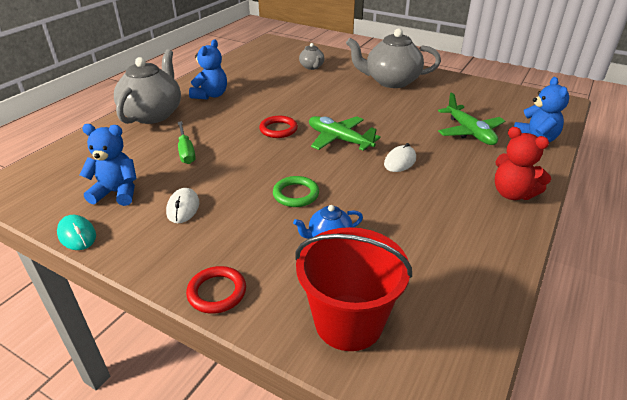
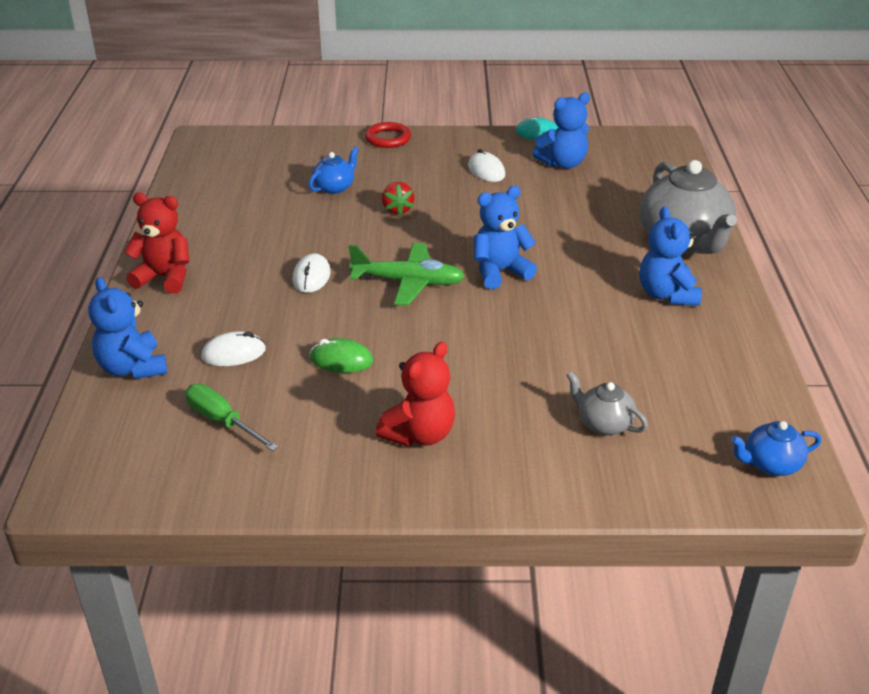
camera: 150 degrees right, 0 degrees up
(186, 151) = (565, 213): green screwdriver -> green screwdriver (222, 421)
(270, 46) = (770, 464): none -> blue teapot
(278, 129) = (500, 272): red ring -> blue teddy bear
(296, 194) = (397, 209): green ring -> red strawberry
(348, 322) = (282, 150): red bucket -> none
(391, 81) = (419, 434): grey teapot -> red teddy bear
(409, 114) = (341, 360): none -> green mouse
(469, 132) = (234, 353): green plane -> white mouse

